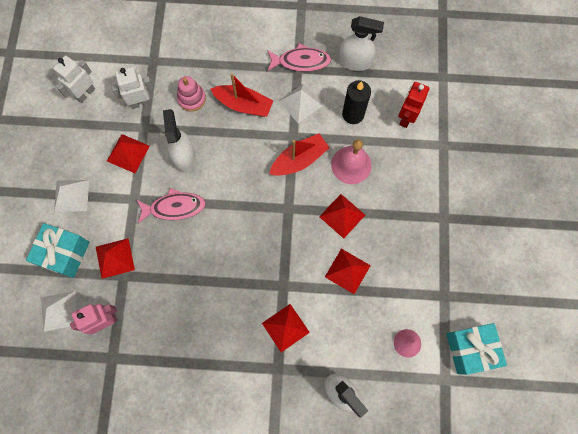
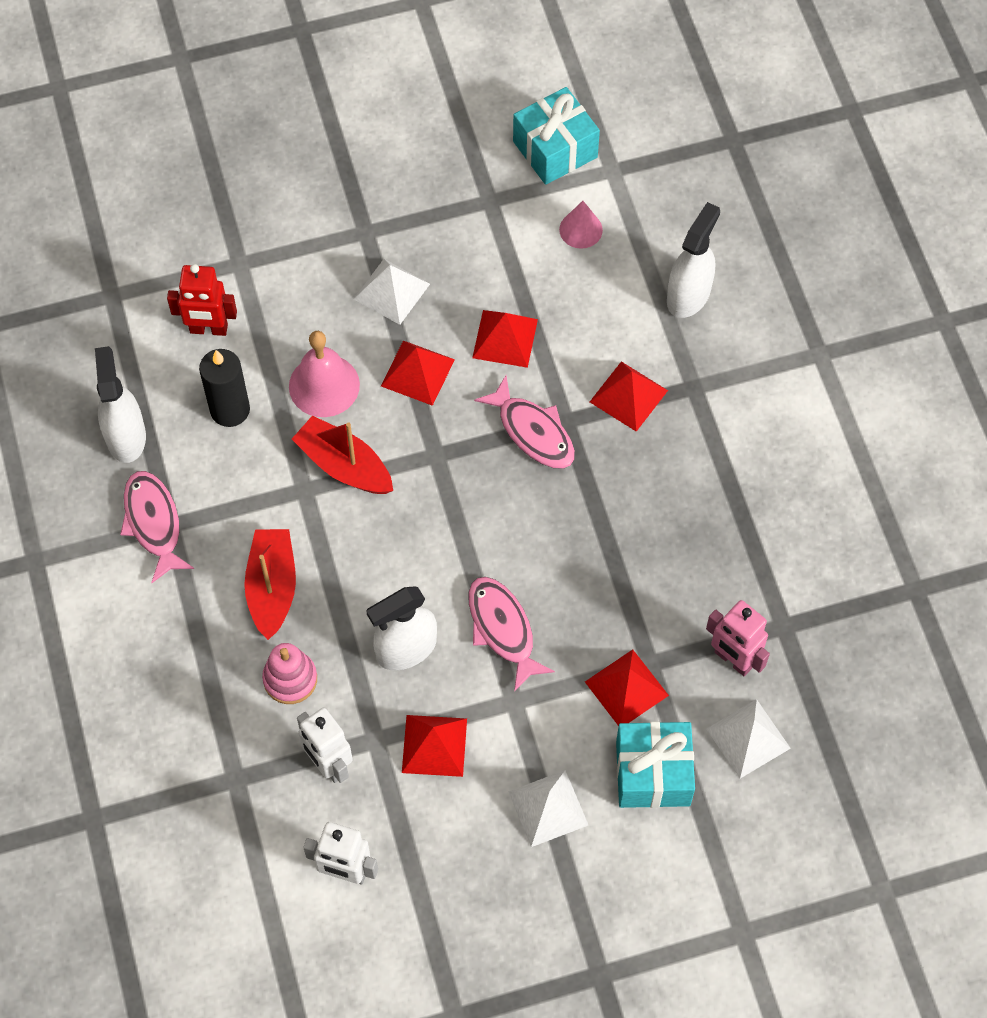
camera: 110 degrees left, 10 degrees down
(283, 265) = (533, 431): none -> pink fish
(300, 103) = (237, 497): white pyramid -> white pyramid (391, 291)

